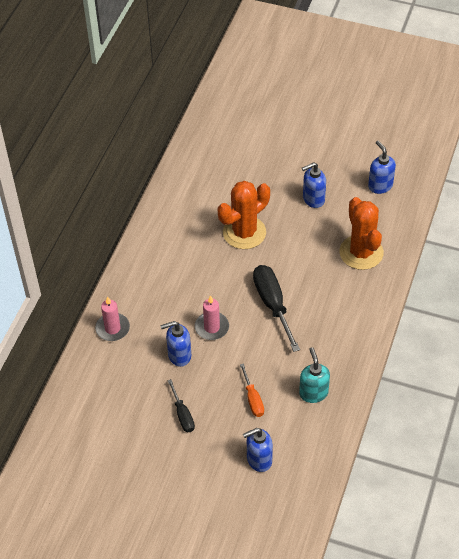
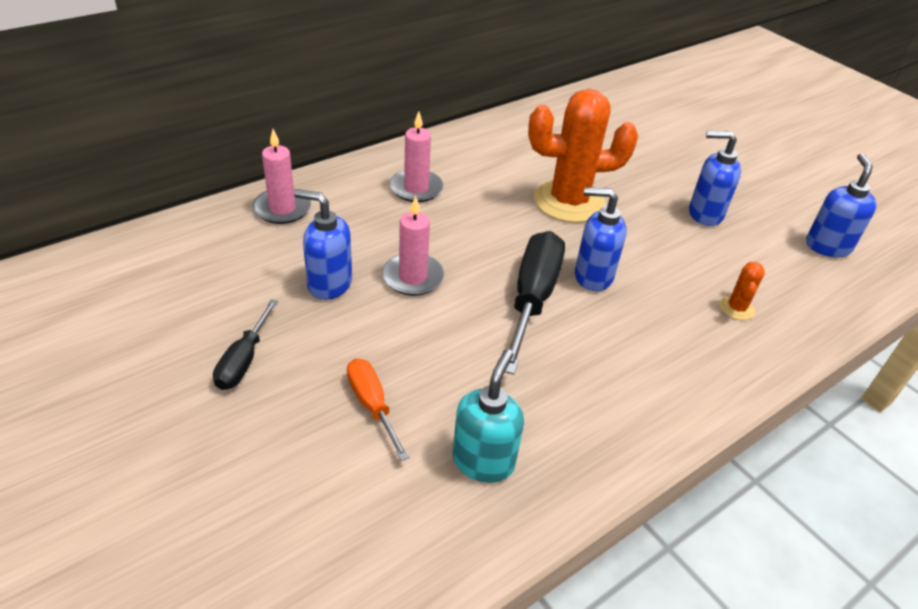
camera: 30 degrees right, 10 degrees down
(164, 272) = (416, 188): none -> pink candle
(253, 399) = (372, 405): orange screwdriver -> orange screwdriver turned 135 degrees clockwise
(259, 460) = (279, 511): blue soap dispenser -> blue soap dispenser (592, 276)
(361, 252) = (736, 308): orange cactus -> orange cactus, size x0.42

